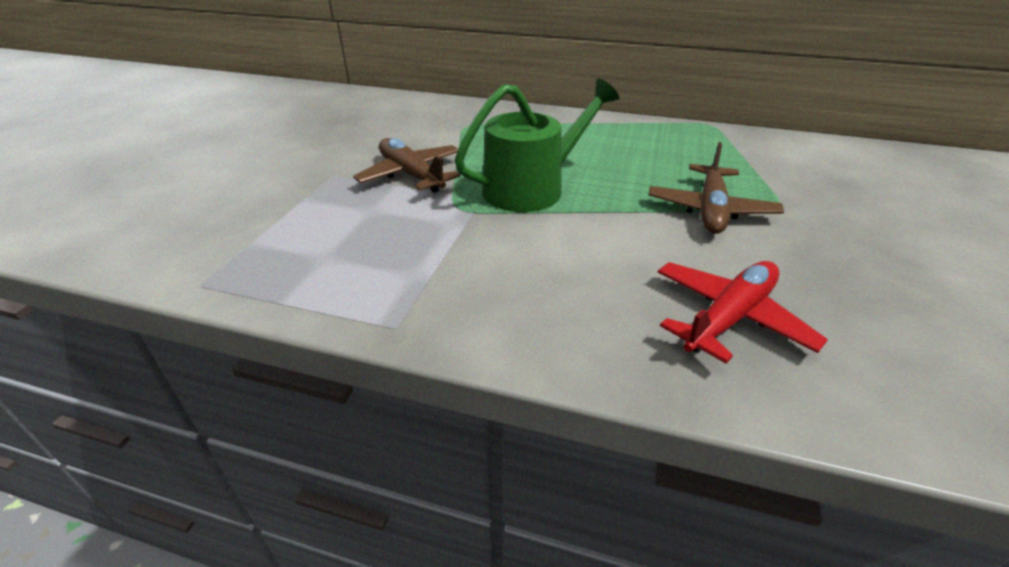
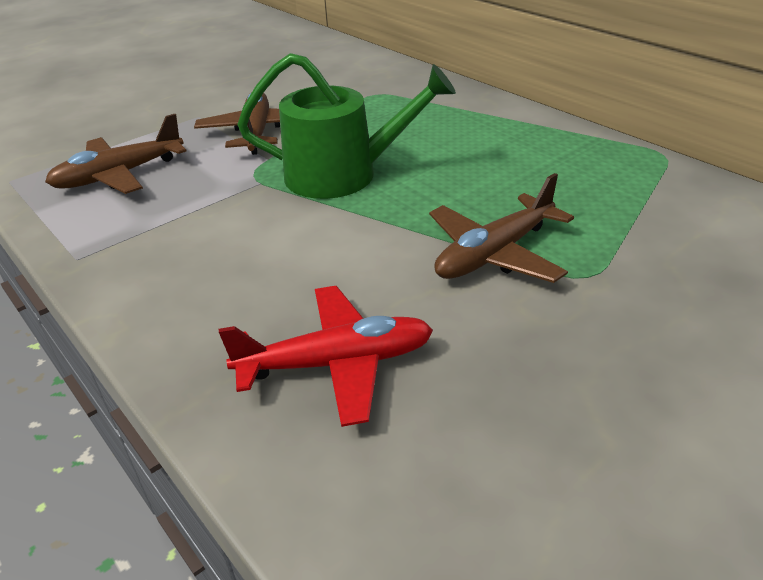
camera: 35 degrees right, 0 degrees up
(328, 243) = (119, 175): none -> brown plane

